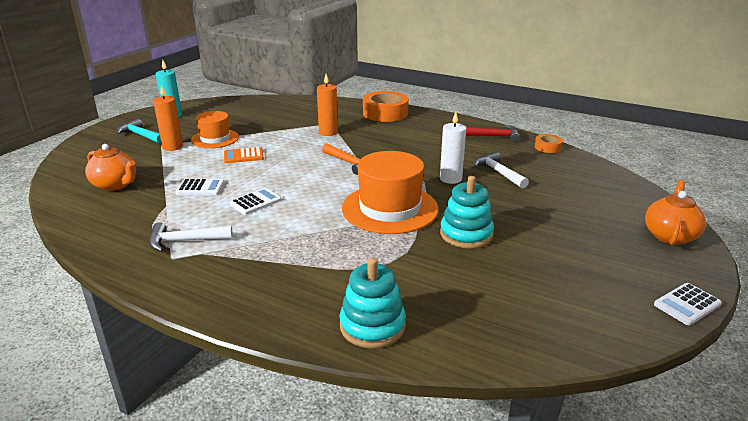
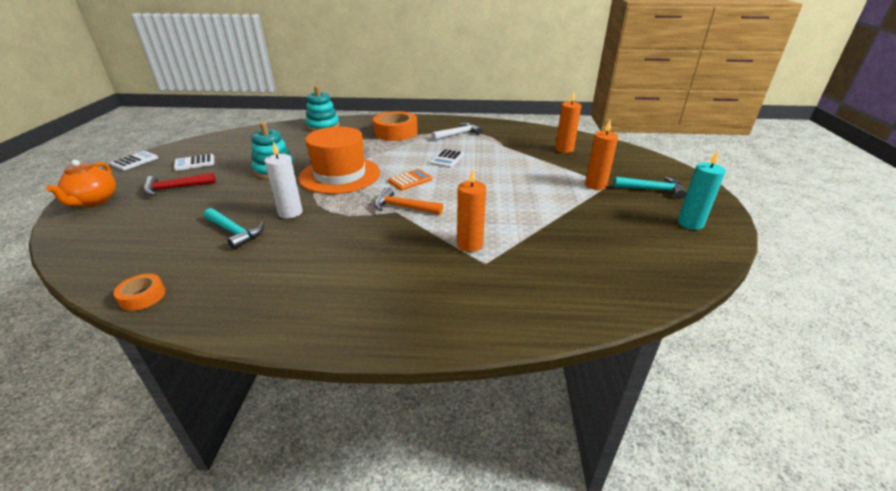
camera: 155 degrees right, 5 degrees up
(115, 185) = (564, 149): orange teapot -> orange candle
(200, 188) = (502, 159): white calculator -> white calculator (194, 163)
(215, 139) = (577, 203): orange hat -> none
(243, 156) = (515, 191): orange calculator -> orange calculator (410, 180)
(385, 113) = (424, 316): orange tape -> orange tape (396, 132)
(493, 136) = (225, 301): red hammer -> red hammer (175, 188)
(498, 172) = (235, 232): white hammer -> turquoise hammer

